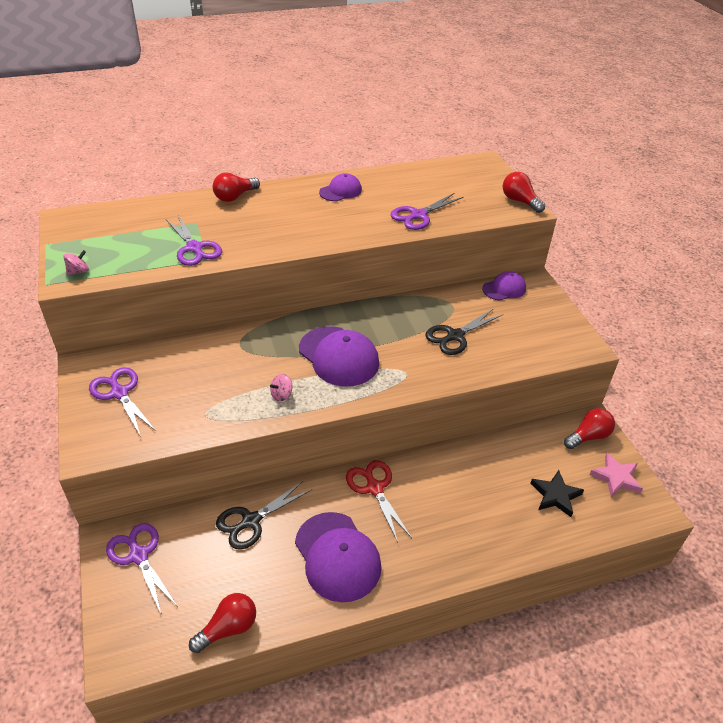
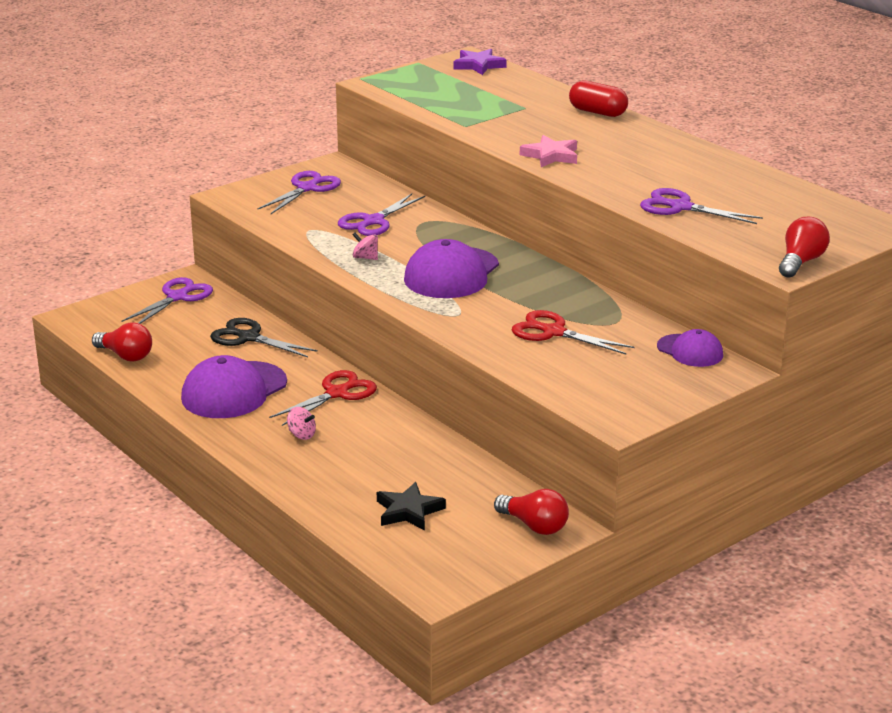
camera: 70 degrees right, 15 degrees down
(78, 271) = (390, 84): pink spinning top -> pink spinning top (301, 435)
(88, 218) = (478, 65): none -> purple star
(194, 248) = (479, 117): purple scissors -> purple scissors (373, 221)
(235, 197) = (597, 112): red light bulb -> red capsule
(340, 191) = (680, 158): purple cap -> none
(455, 336) = (553, 332): black scissors -> red scissors
(616, 477) = (473, 554): pink star -> pink star (551, 156)

